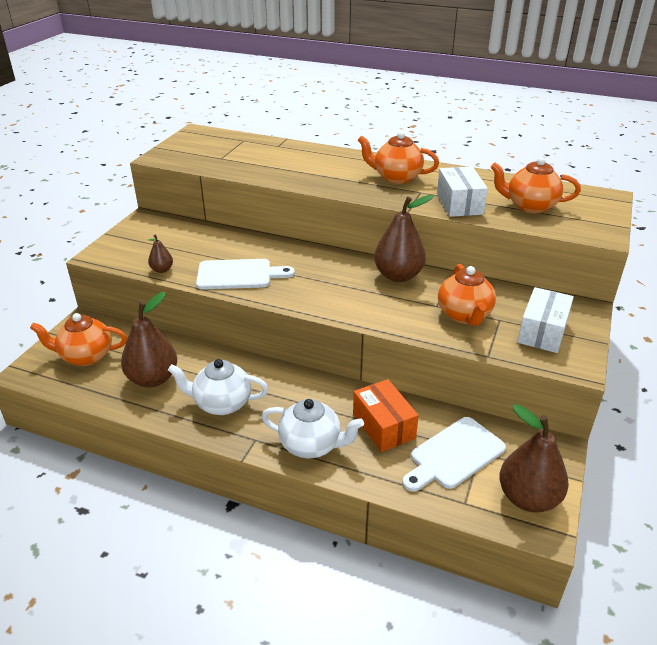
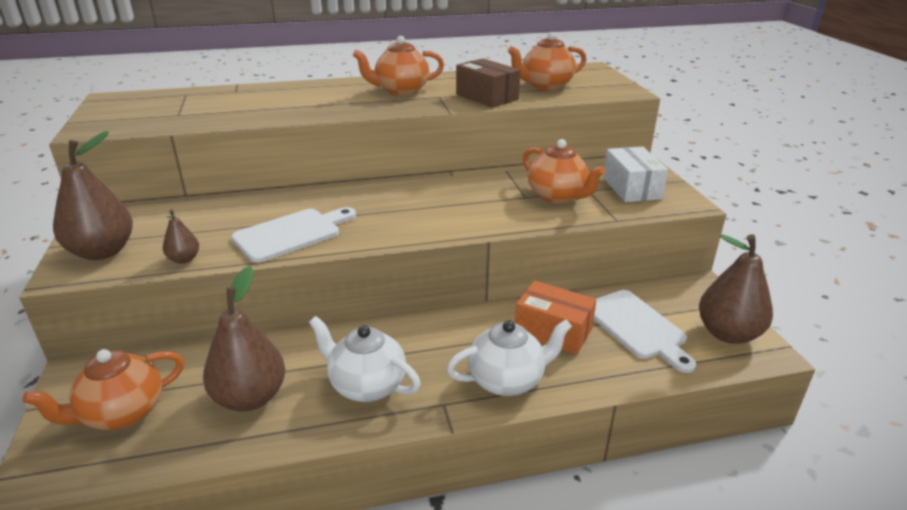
camera: 35 degrees left, 5 degrees down
(222, 403) = (366, 385): white teapot -> white teapot turned 60 degrees clockwise
(398, 276) = (461, 184): brown pear -> brown pear (102, 252)
(454, 455) = (636, 327): white cutting board -> white cutting board turned 45 degrees counterclockwise
(459, 204) = (487, 97): white box -> brown box

